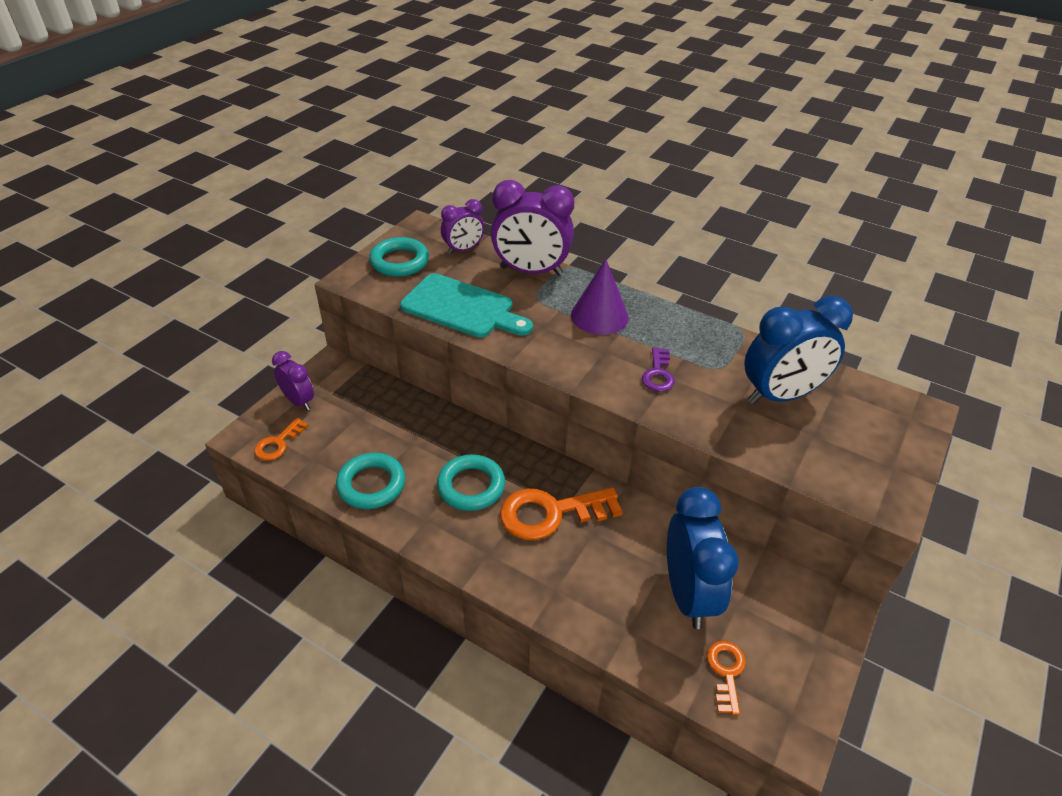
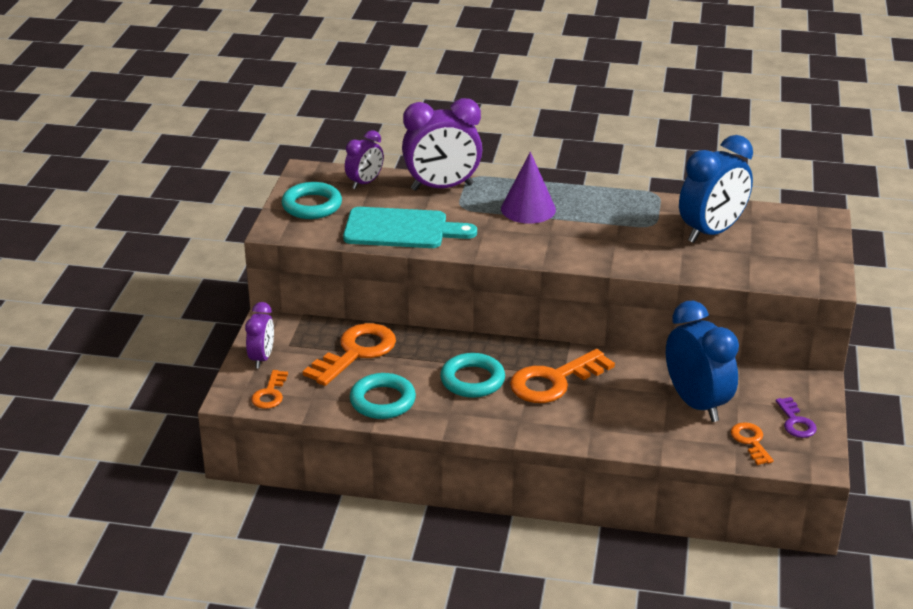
camera: 20 degrees left, 10 degrees down
(299, 401) = (262, 358): purple clock -> purple clock turned 75 degrees clockwise
(384, 419) = (356, 352): none -> orange key
(658, 374) = (605, 240): purple key -> purple key (796, 422)

